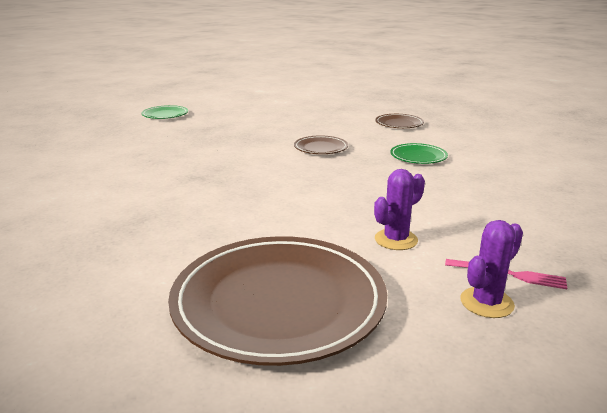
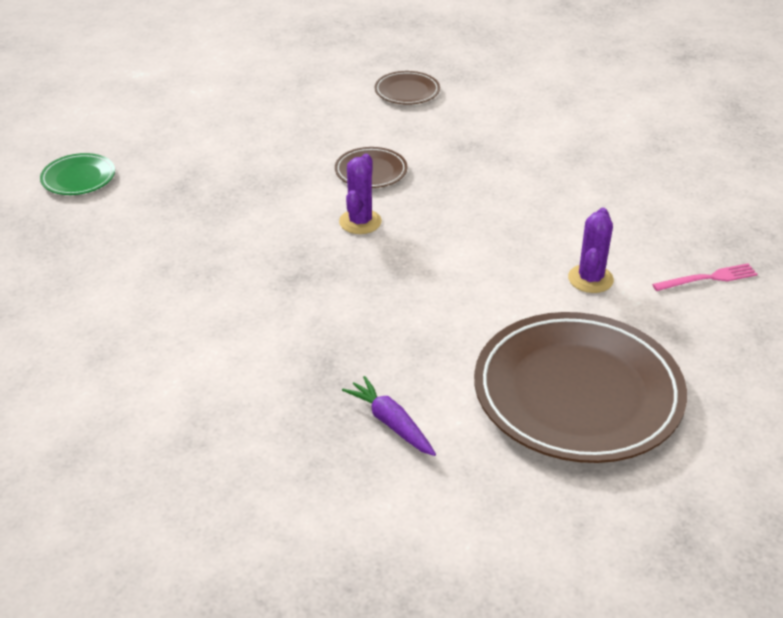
camera: 35 degrees left, 15 degrees up
(121, 263) = (391, 423): none -> purple carrot
(418, 156) = (489, 147): green plate -> none
(486, 303) = (718, 316): purple cactus -> purple cactus (360, 222)

